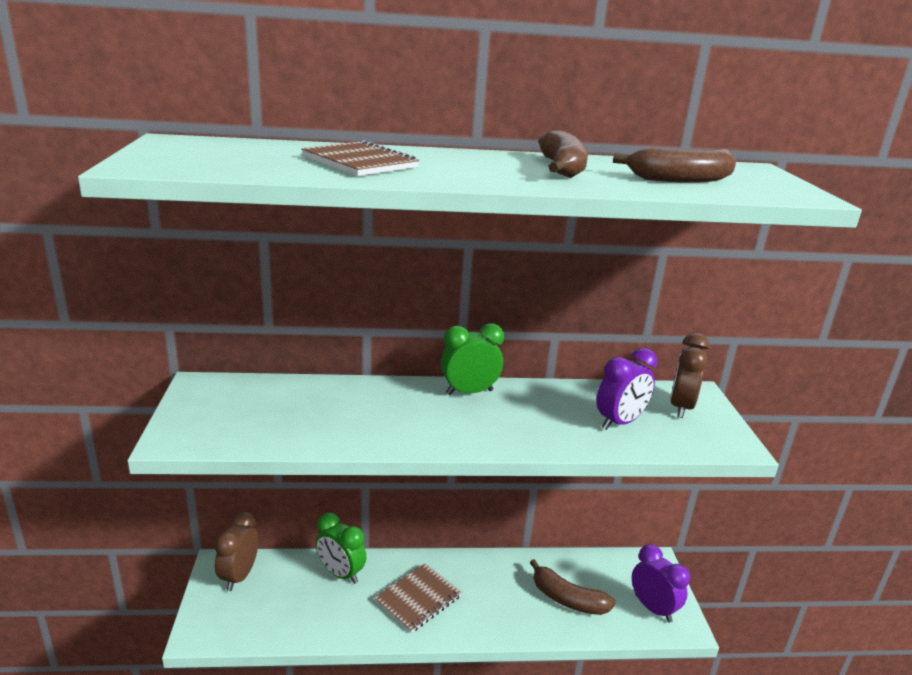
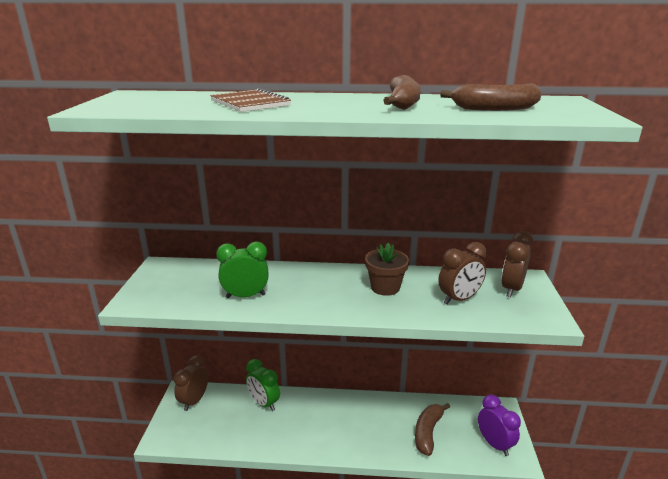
camera: 10 degrees right, 0 degrees up
(418, 599) = (316, 425): brown notebook -> none
(469, 392) = (348, 274): green clock -> green clock (245, 296)
(522, 409) = (385, 287): none -> brown flower pot
(567, 599) = (428, 432): brown banana -> brown banana turned 75 degrees clockwise
(619, 422) = (459, 299): purple clock -> brown clock

